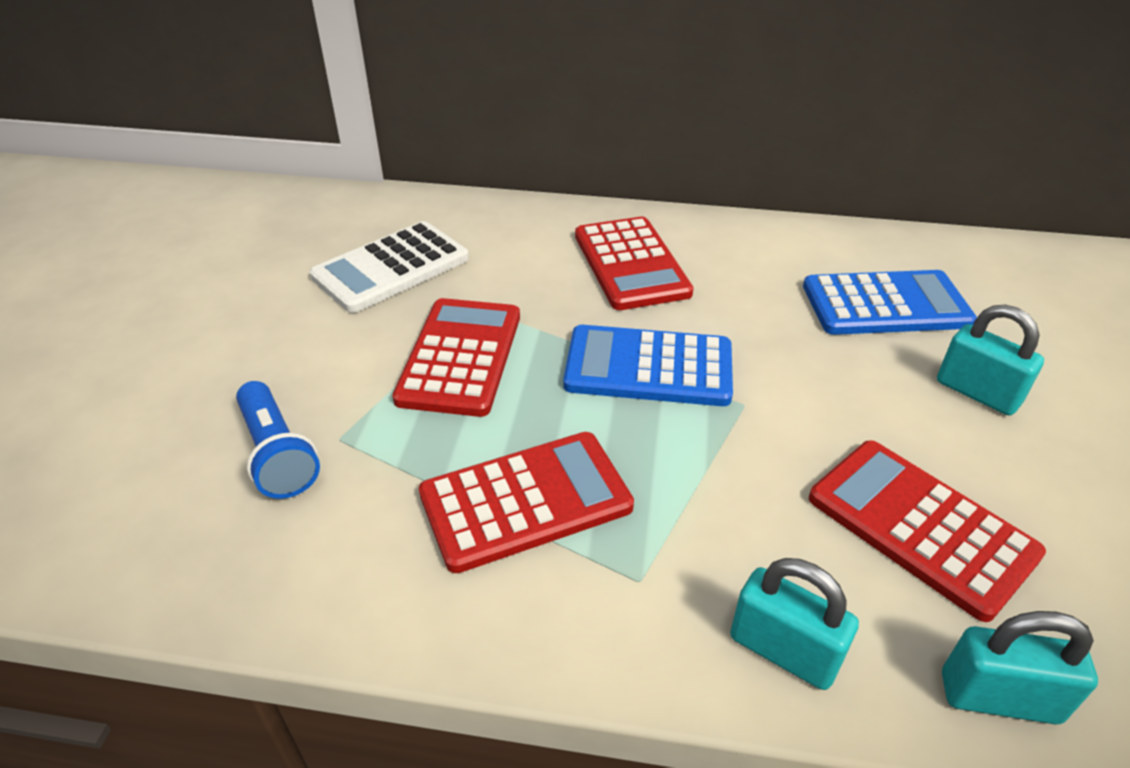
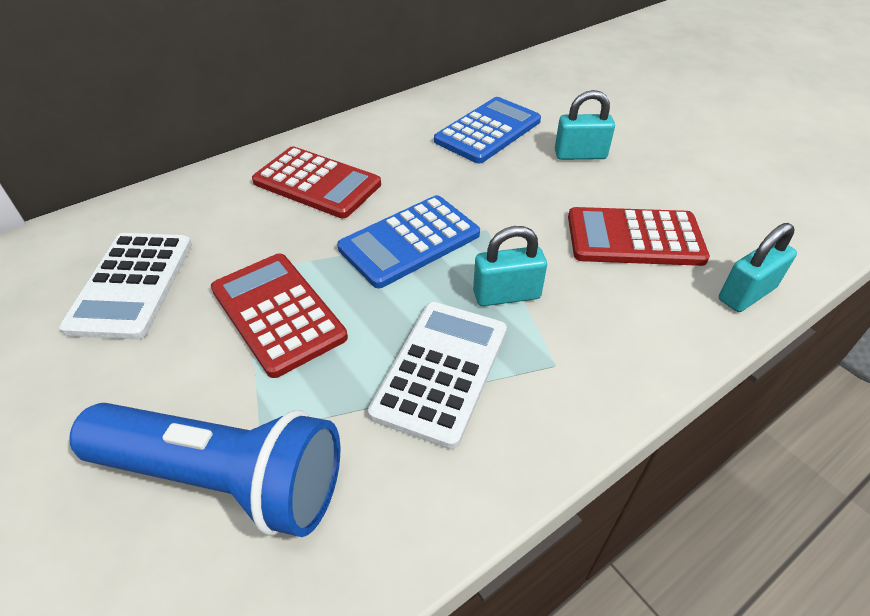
camera: 45 degrees left, 5 degrees up
(278, 454) = (225, 478): blue flashlight -> blue flashlight, size x1.74
(525, 501) = (441, 371): red calculator -> white calculator
(783, 650) = (656, 343): turquoise padlock -> turquoise padlock (506, 295)

